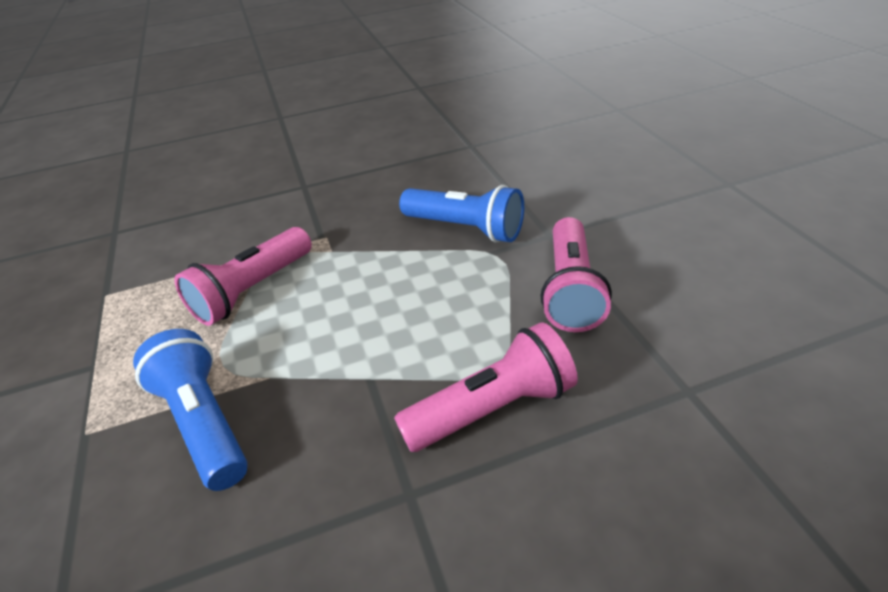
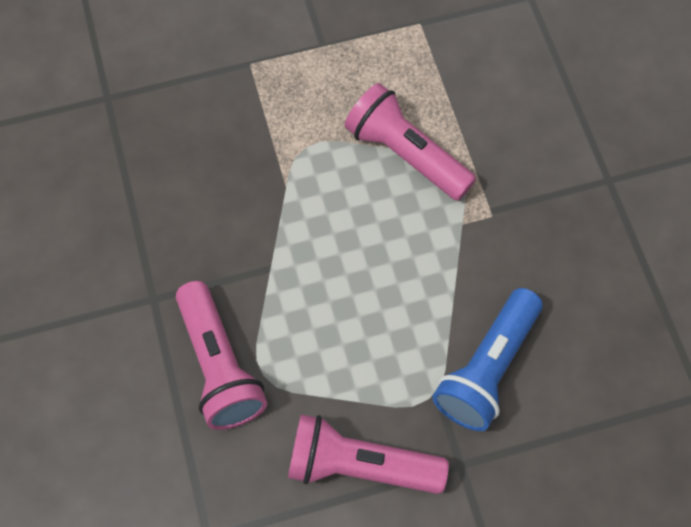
camera: 90 degrees right, 25 degrees up
(204, 422) = (245, 145): blue flashlight -> none

